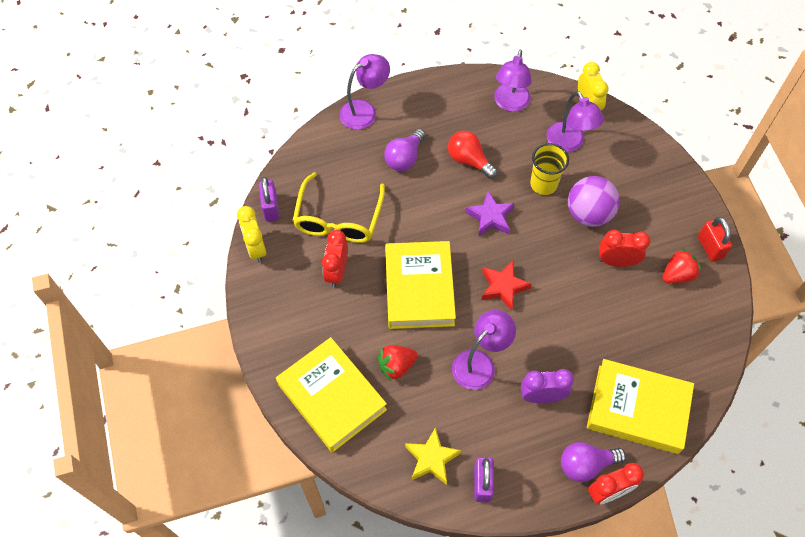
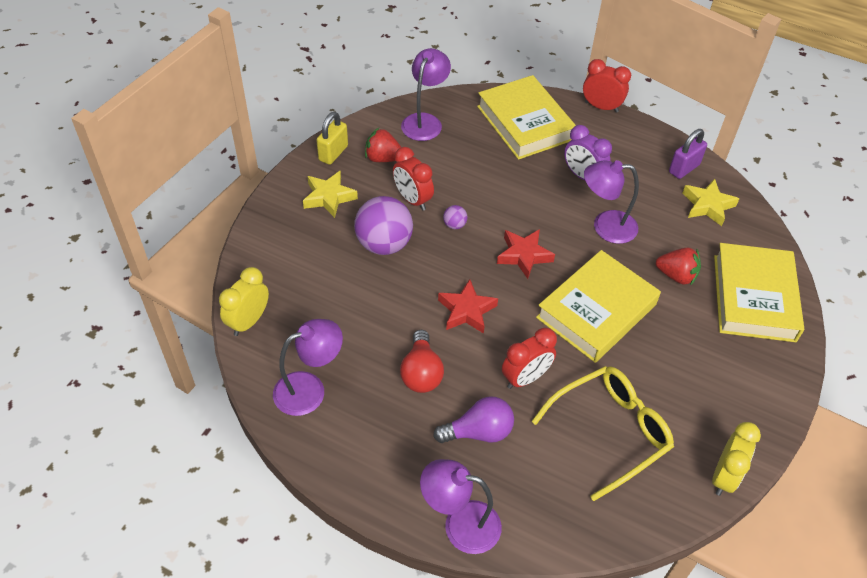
camera: 135 degrees left, 10 degrees down
(271, 208) = (673, 505): purple padlock -> none
(336, 272) = (659, 385): red clock -> red clock (525, 378)
(490, 217) = (466, 310): purple star -> red star
(543, 184) = (385, 295): yellow cup -> none
(569, 143) = (315, 306): purple lamp -> purple lamp (425, 121)
(569, 268) = (454, 225): none -> purple ball
(586, 464) = (598, 126): purple light bulb -> none
(663, 213) = (329, 197): none -> yellow star
(710, 247) = (333, 153): red padlock -> yellow padlock

